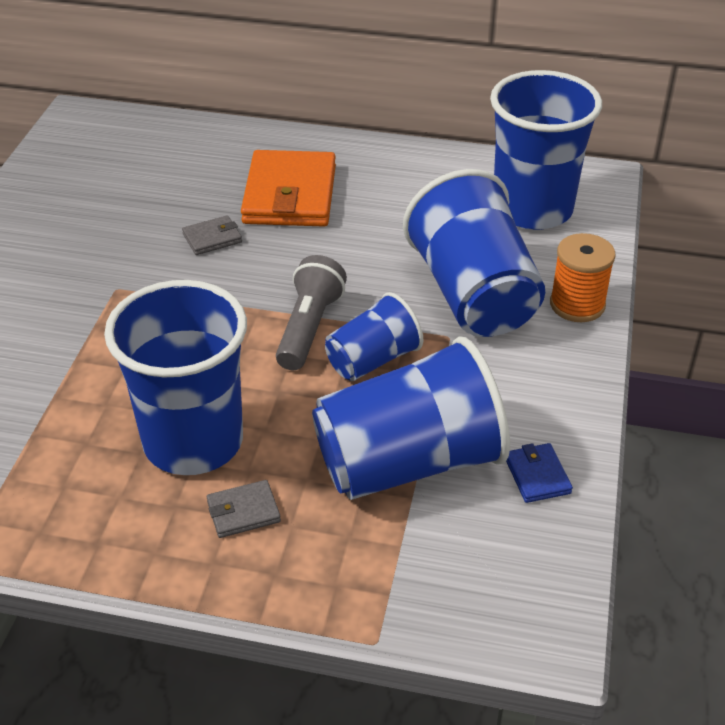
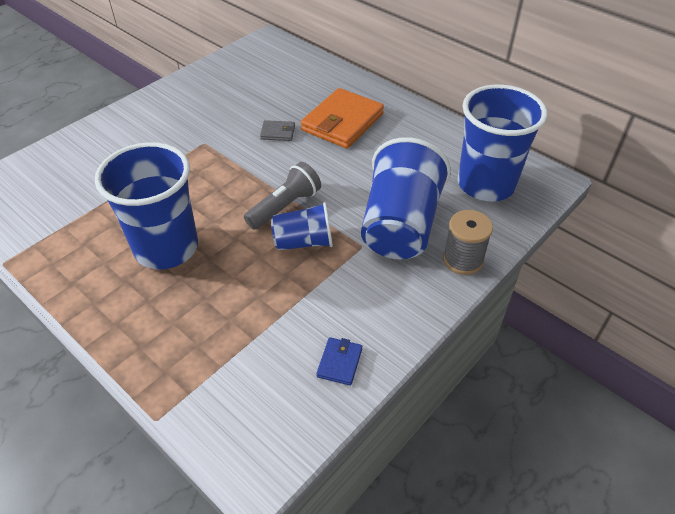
camera: 30 degrees right, 5 degrees up
(243, 512) = (156, 302): grey wallet -> none
(409, 463) = (269, 316): blue cup -> none
(577, 304) = (463, 259): orange spool -> grey spool

